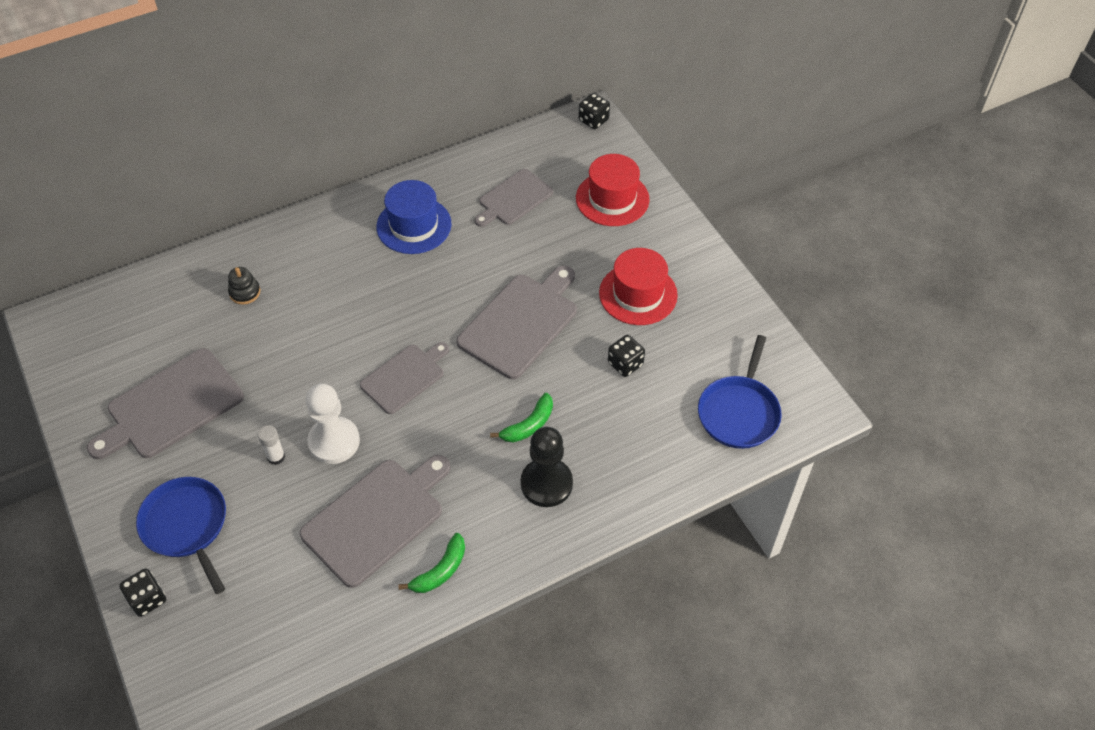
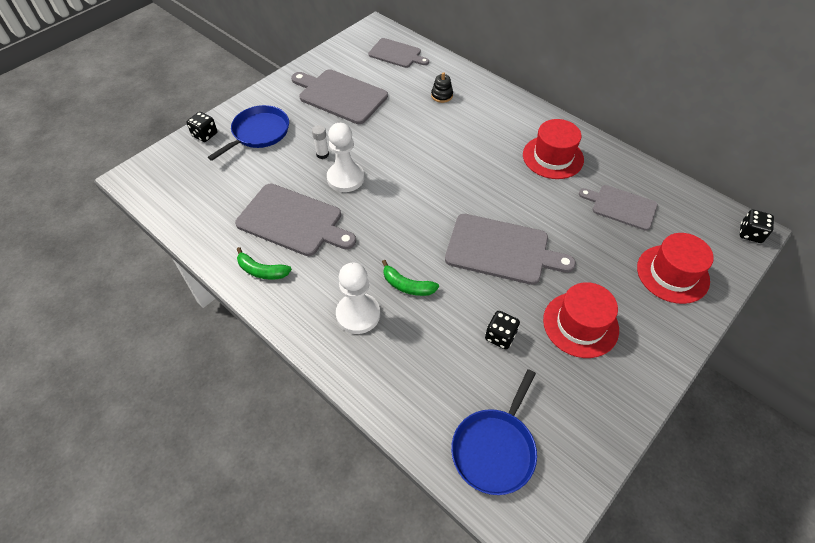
camera: 70 degrees right, 0 degrees up
(405, 377) = (415, 197): grey cutting board -> grey cutting board (396, 54)
(414, 225) = (553, 157): blue hat -> red hat
(546, 484) = (358, 314): black pawn -> white pawn
(739, 412) = (495, 449): blue pan -> blue pan turned 60 degrees counterclockwise

